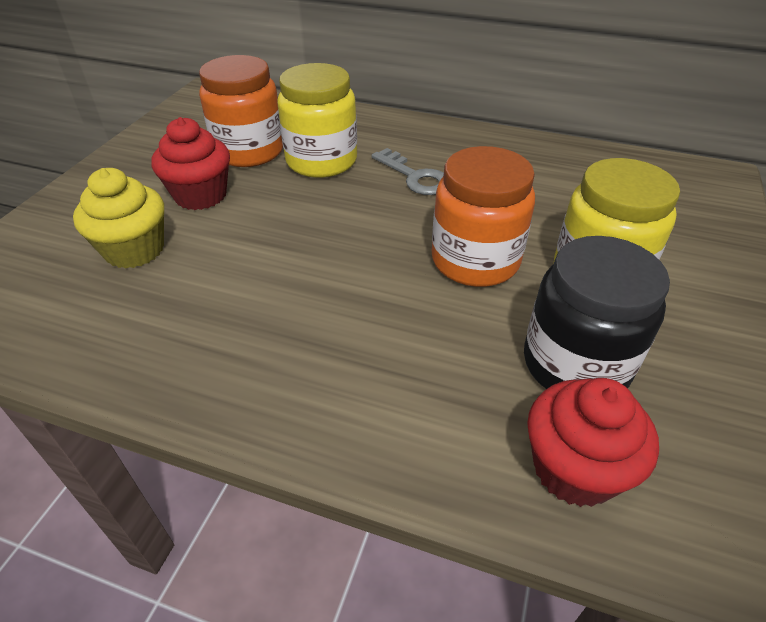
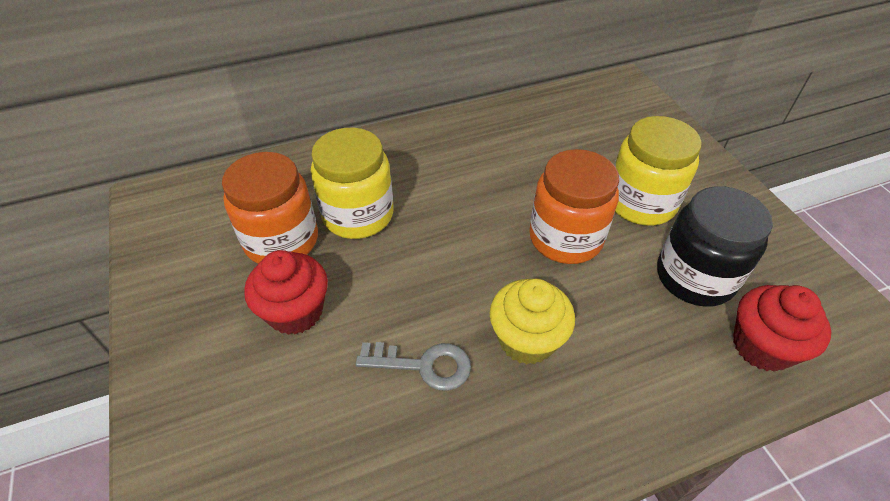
camera: 40 degrees left, 5 degrees up
(134, 250) = (307, 403): yellow cupcake -> yellow cupcake (526, 340)
(415, 177) = (447, 189): grey key -> grey key (423, 365)

